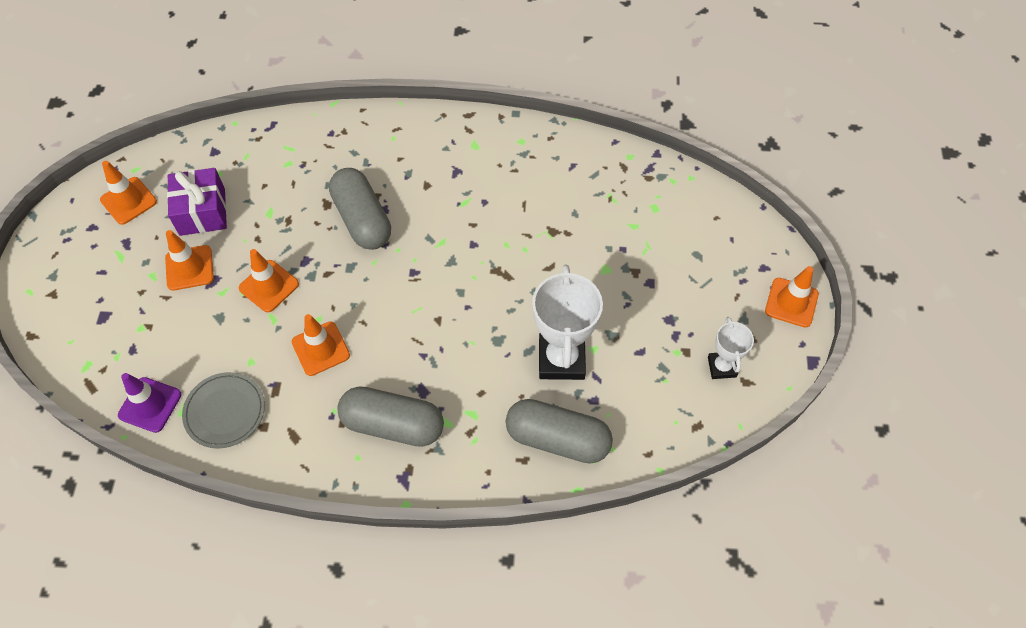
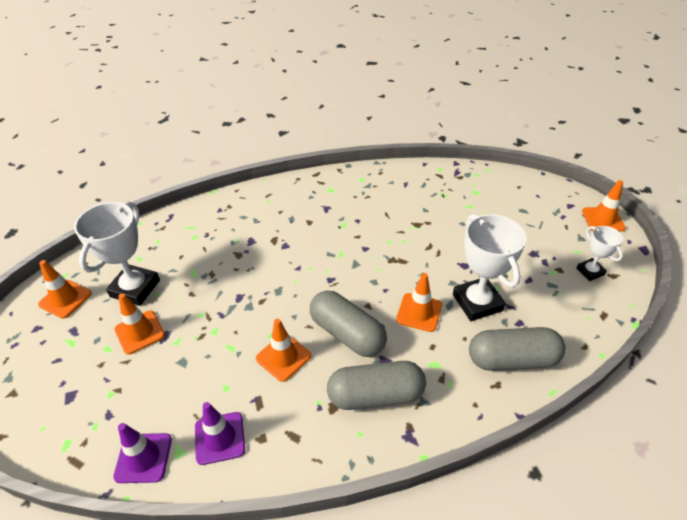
camera: 20 degrees left, 15 degrees down
(202, 212) = (135, 288): purple gift -> white trophy
(225, 411) = (220, 438): grey plate -> purple traffic cone
(269, 286) = (216, 324): orange traffic cone -> orange traffic cone (419, 312)
(362, 219) = (271, 256): grey capsule -> grey capsule (347, 334)

